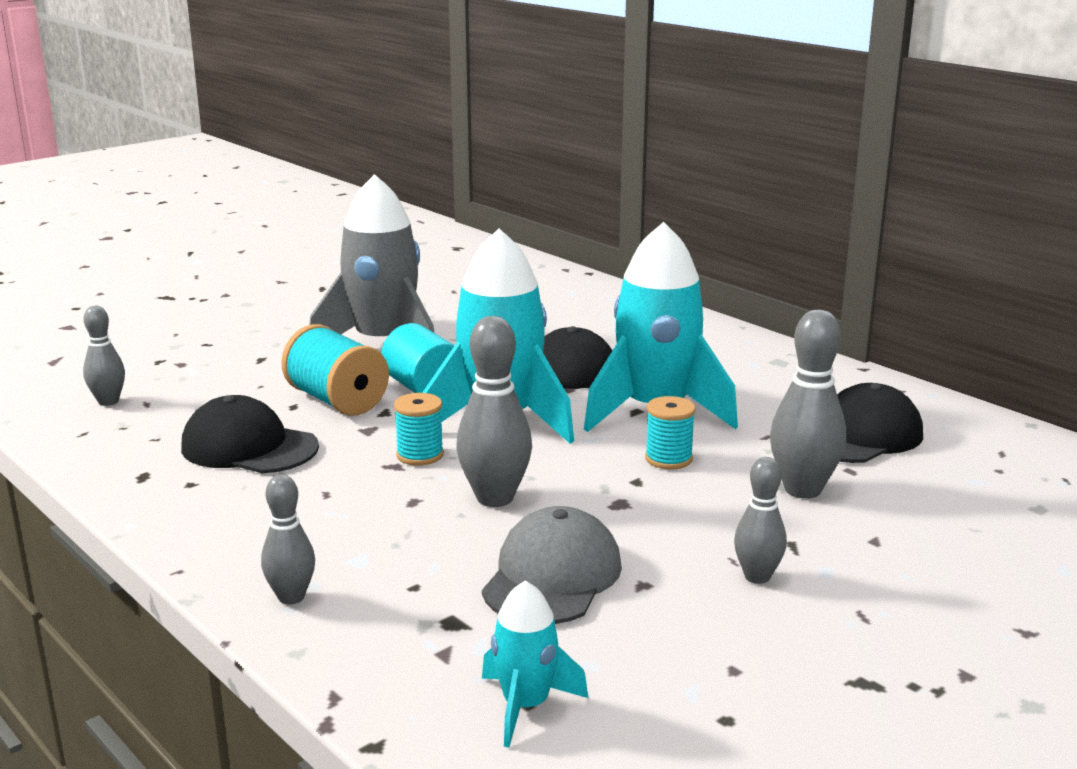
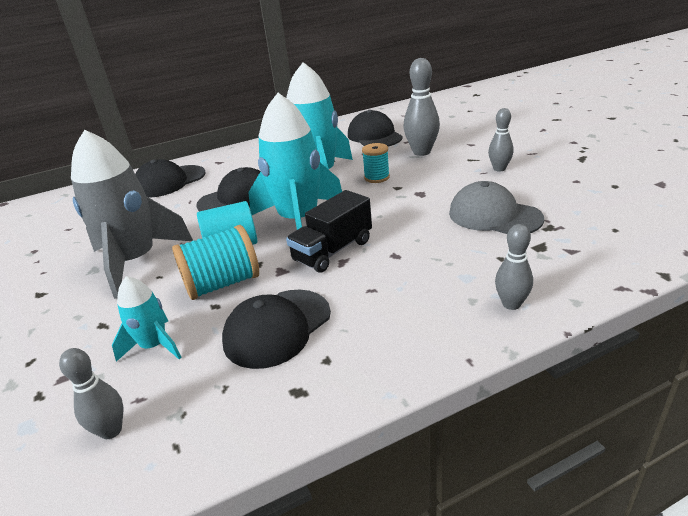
camera: 70 degrees left, 10 degrees up
(420, 455) = (333, 251): turquoise spool -> black truck
(495, 498) = (401, 227): grey bowling pin -> none
(526, 706) = (616, 229): turquoise rocket -> turquoise rocket (154, 345)
(598, 313) = (169, 181): none -> black cap

